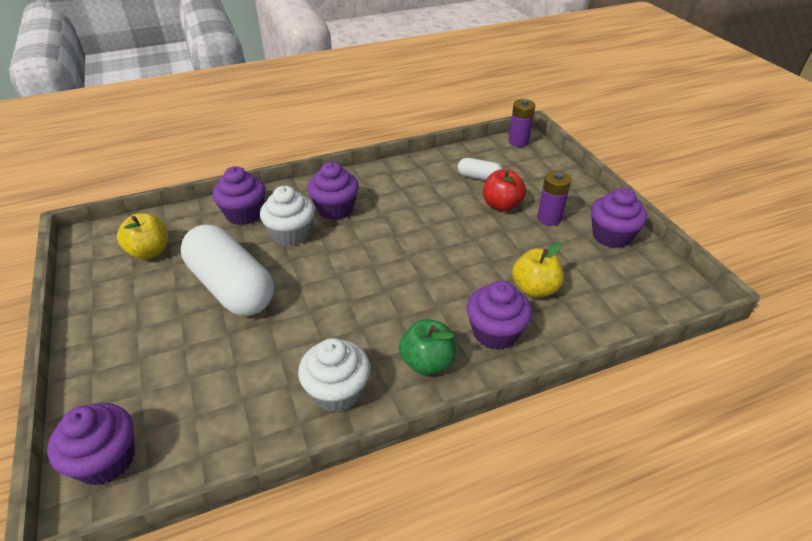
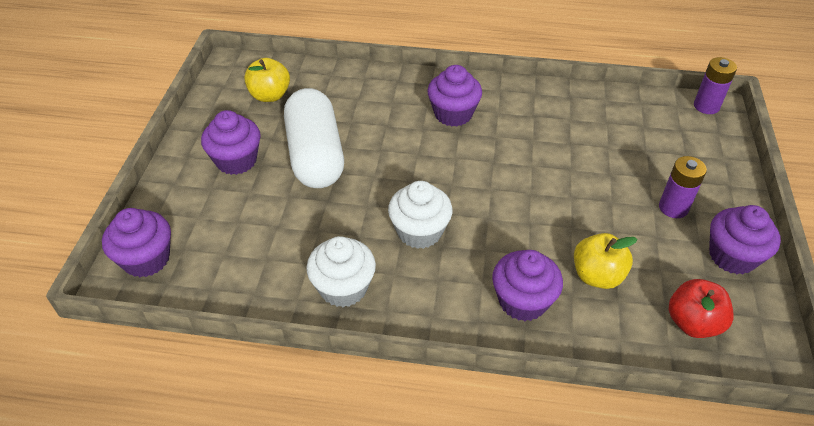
camera: 30 degrees right, 5 degrees up
(244, 214) = (367, 88): purple cupcake -> purple cupcake (236, 160)
(291, 234) = (396, 124): white cupcake -> white cupcake (419, 232)
(427, 362) = (438, 299): green apple -> none
(479, 177) = (627, 132): white capsule -> none
(501, 205) = (629, 173): red apple -> red apple (693, 323)

